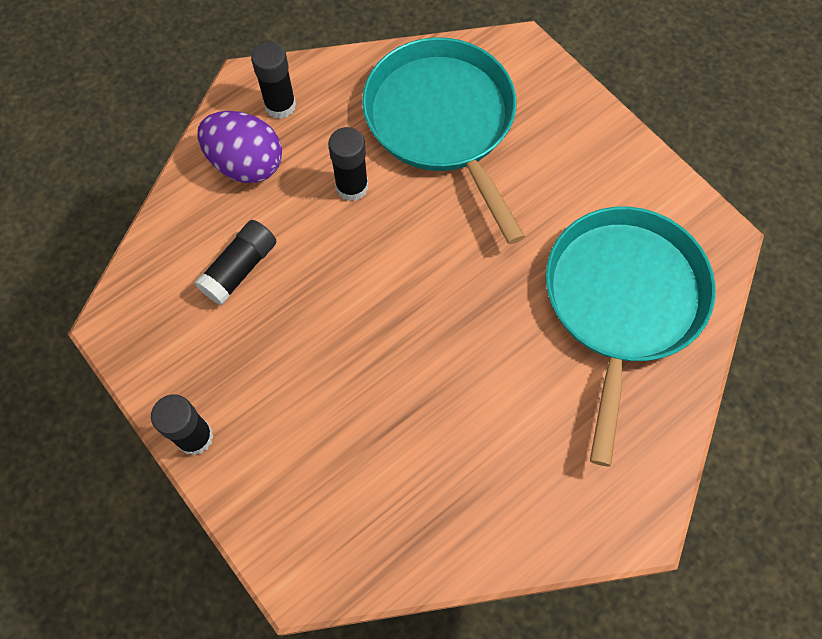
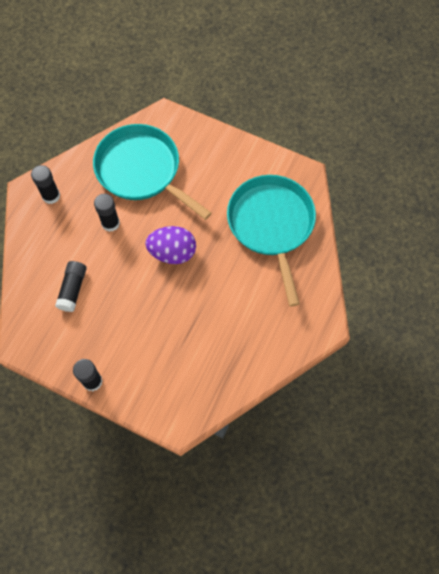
camera: 25 degrees left, 0 degrees up
(246, 164) = (48, 234): purple egg -> purple egg (172, 252)

